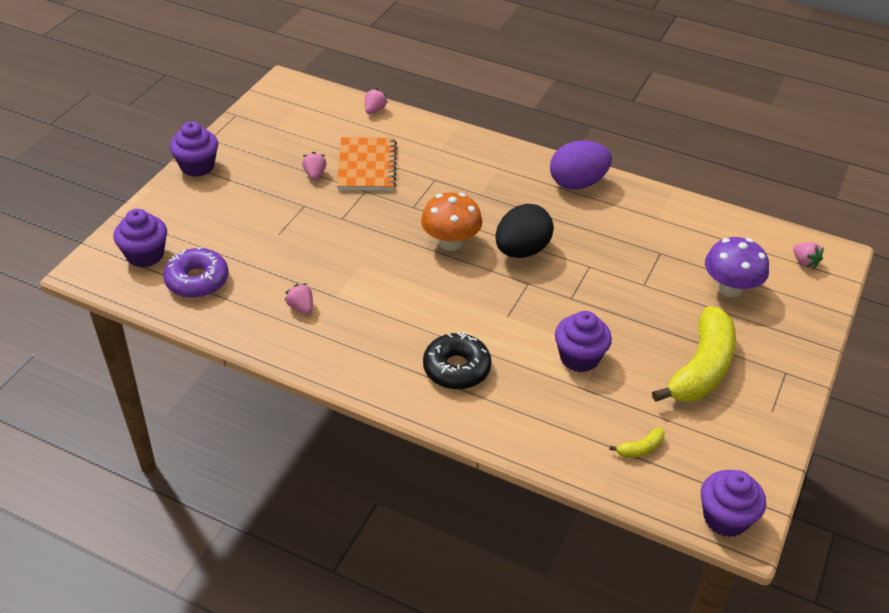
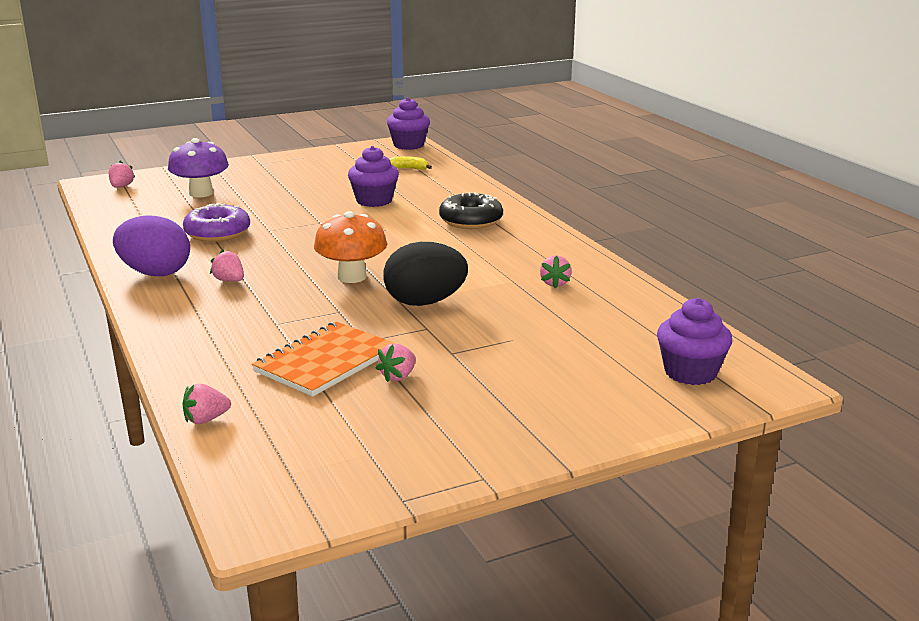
camera: 140 degrees left, 20 degrees down
(197, 166) = (541, 445): purple cupcake -> none
(197, 280) = (643, 332): purple donut -> purple donut (217, 233)
(521, 199) = (229, 281): none -> pink strawberry
(521, 250) = (302, 253): black egg -> black egg (425, 302)
(701, 369) = (306, 177): yellow banana -> none

